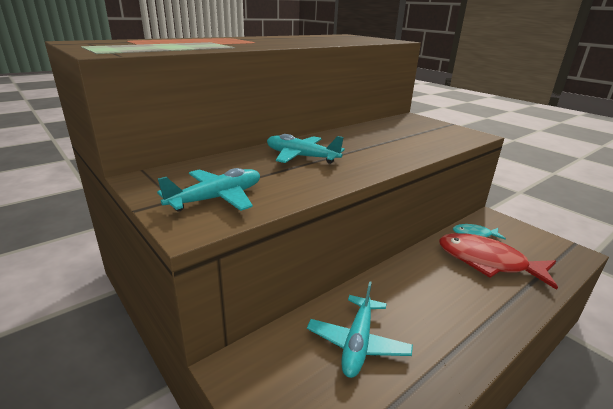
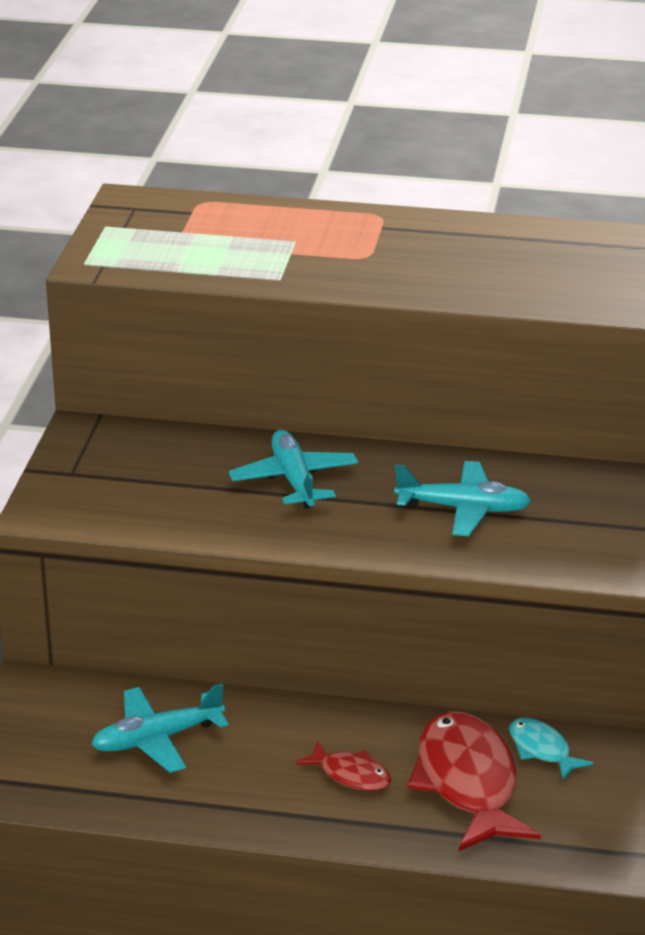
camera: 50 degrees right, 5 degrees up
(217, 198) = (106, 493): turquoise plane -> turquoise plane (463, 509)
(455, 290) = (351, 774): none -> red fish

